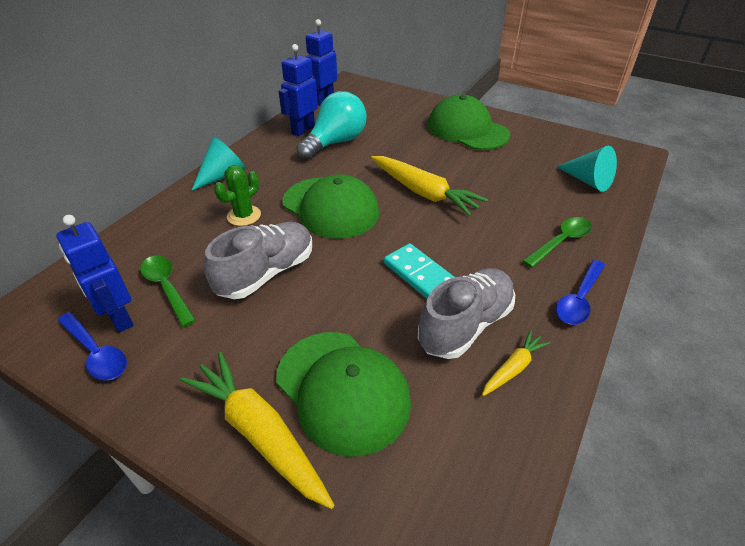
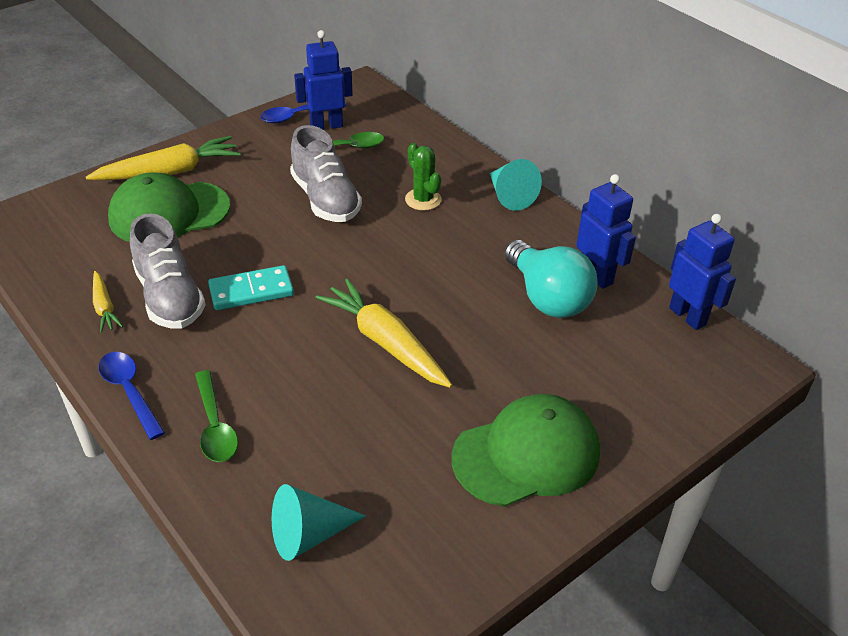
camera: 110 degrees right, 0 degrees up
(330, 207) = (401, 259): green cap -> none
(424, 193) = (385, 342): yellow carrot -> yellow carrot turned 75 degrees clockwise

